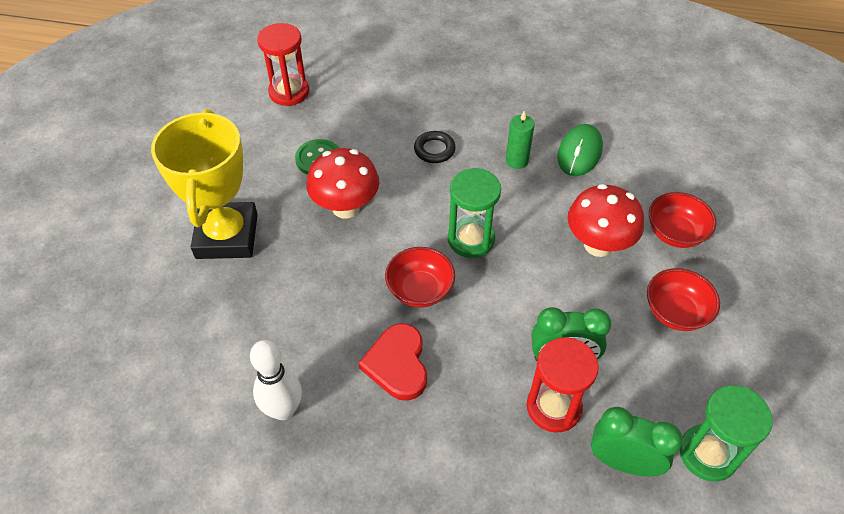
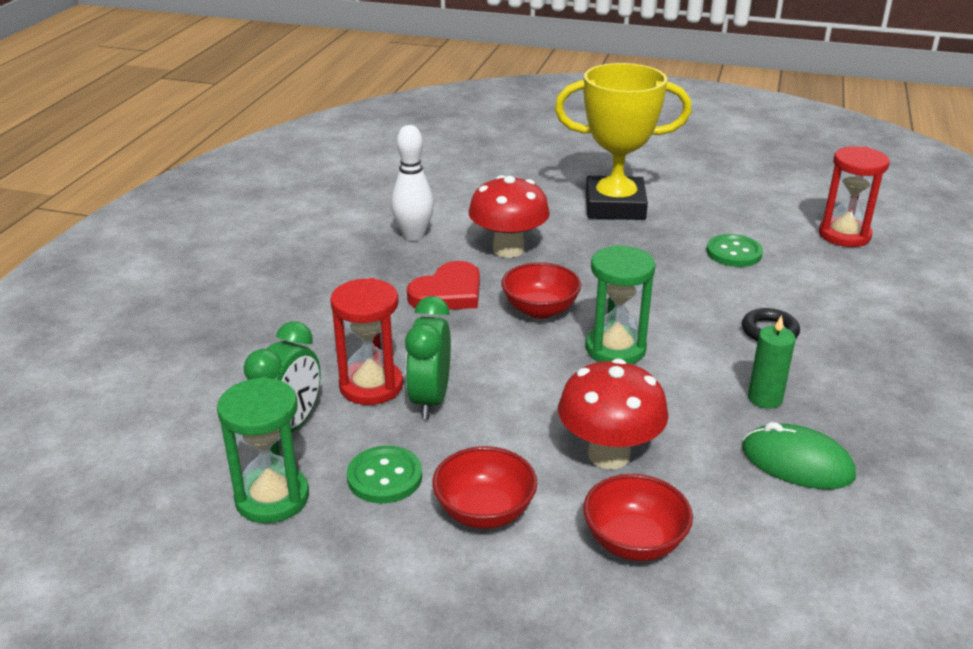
camera: 95 degrees right, 20 degrees down
(346, 207) = (660, 268): red mushroom -> red mushroom (508, 249)
(397, 364) = (448, 293): red heart -> red heart turned 135 degrees clockwise
(661, 379) = (385, 477): none -> green button

